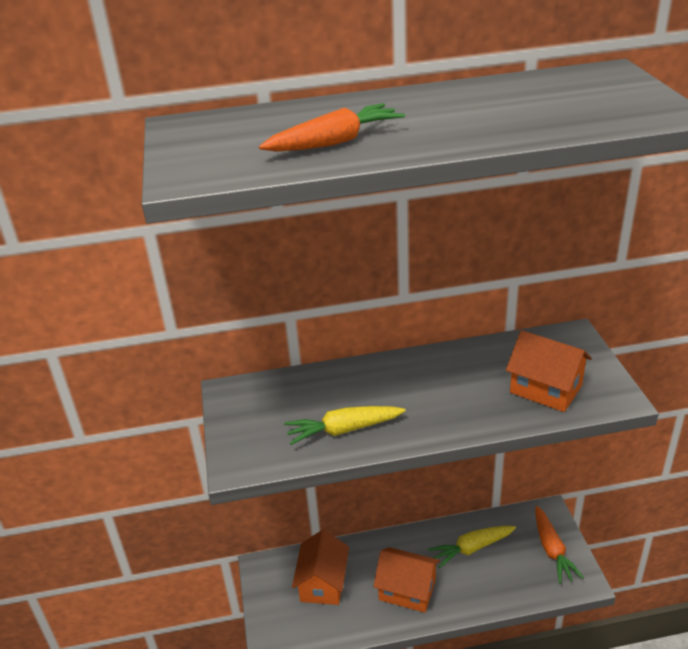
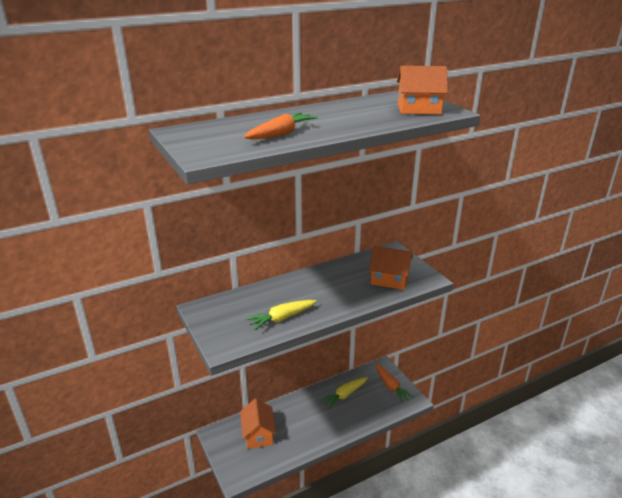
camera: 20 degrees left, 5 degrees down
(407, 590) = (313, 427): orange house -> orange house (419, 109)

